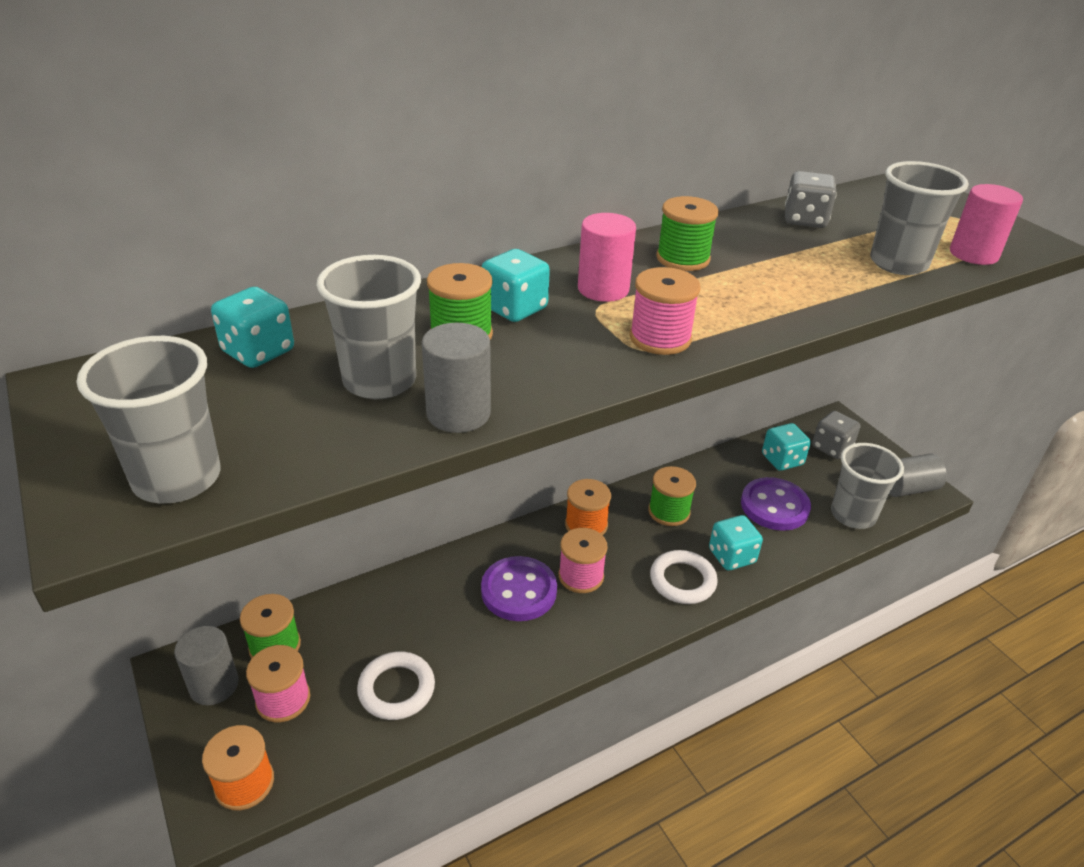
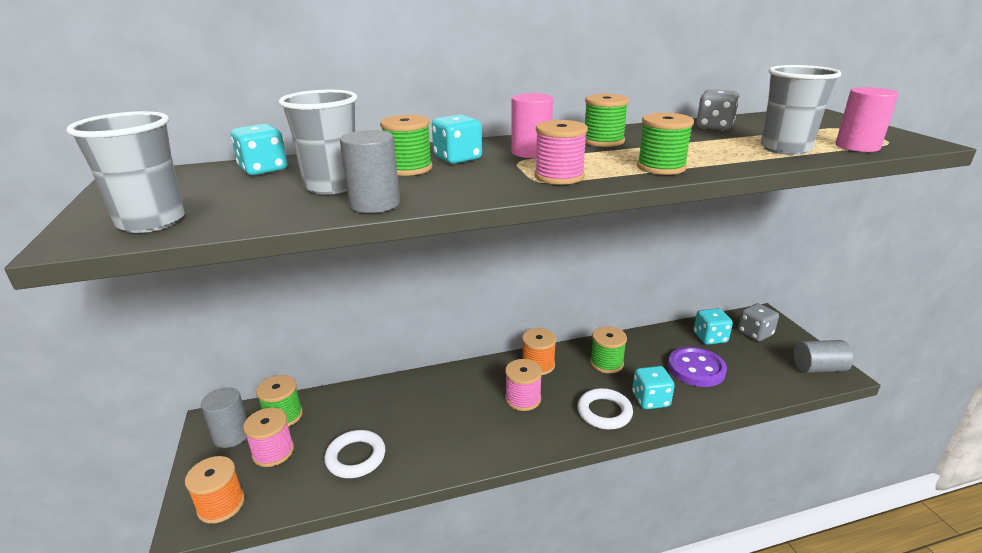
camera: 15 degrees right, 10 degrees down
(519, 591) = (471, 403): purple button -> none
(772, 311) = (661, 167): none -> green spool
(853, 515) = (764, 382): grey cup -> none

